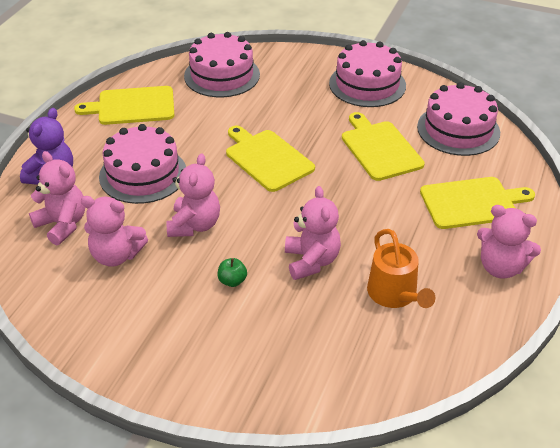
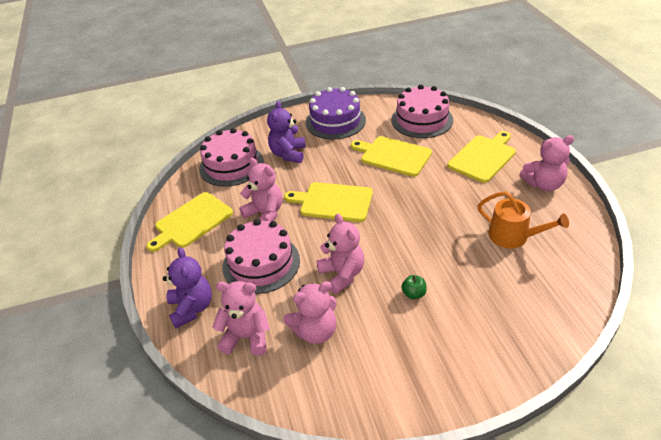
camera: 35 degrees left, 0 degrees up
(283, 92) = (288, 154): none -> purple teddy bear
(311, 261) = (443, 248): pink teddy bear -> pink teddy bear (265, 214)
(367, 84) = (335, 121): pink cake -> purple cake

